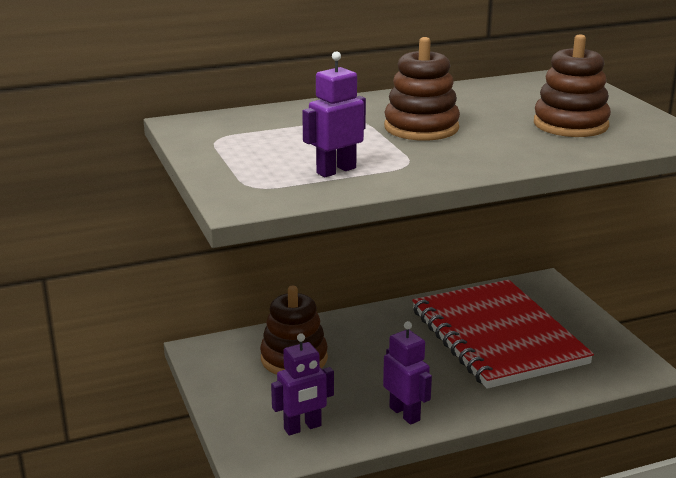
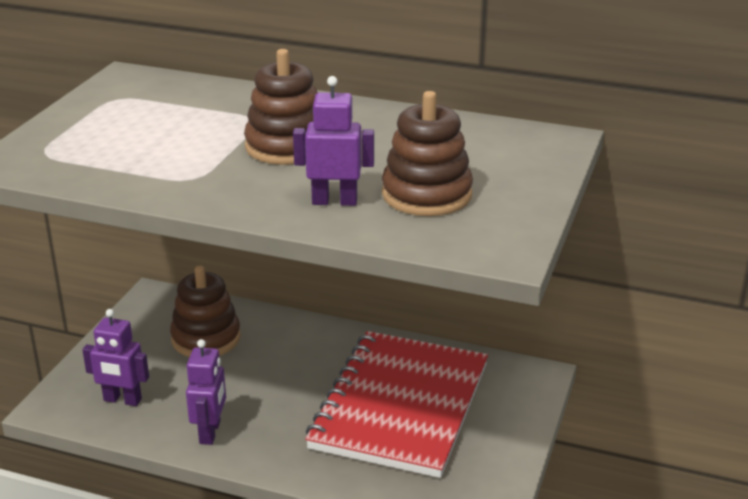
camera: 40 degrees right, 5 degrees up
(336, 170) = (127, 162): purple robot -> purple robot (334, 201)

